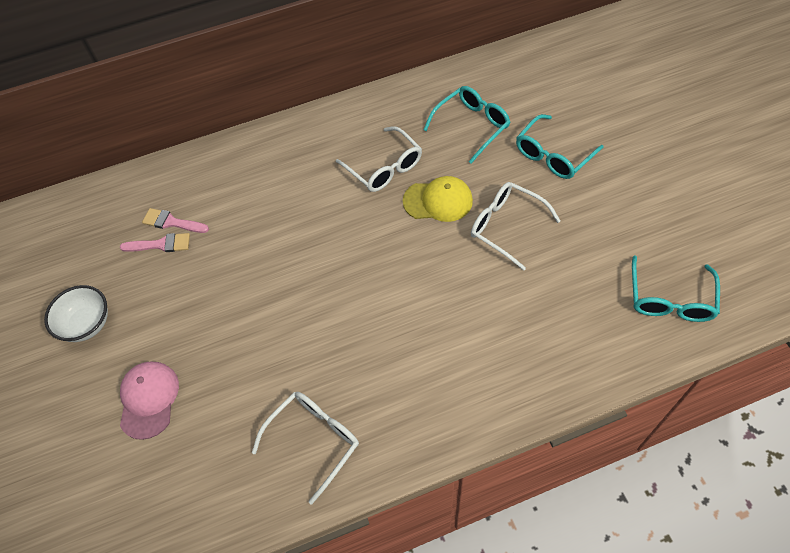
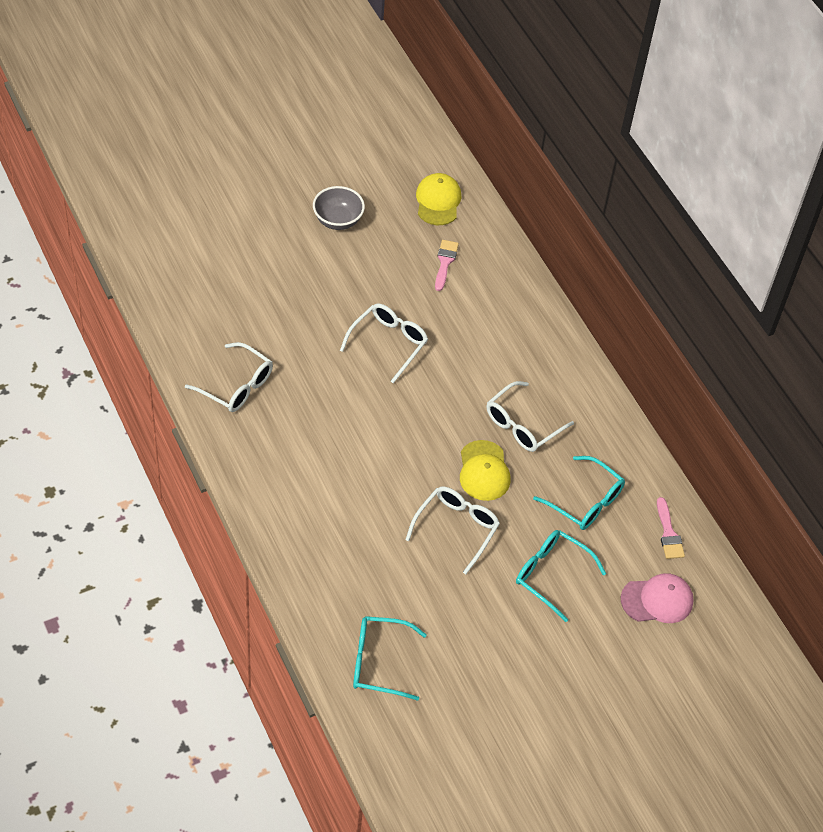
camera: 75 degrees right, 5 degrees down
(87, 225) = (438, 201): none -> yellow cap
(87, 324) = (338, 220): white bowl -> grey bowl
(149, 399) = (270, 272): pink cap -> pink cap (657, 600)
(160, 244) = (420, 258): pink brush -> pink brush (668, 533)
(272, 278) = (388, 344): none -> white glasses

